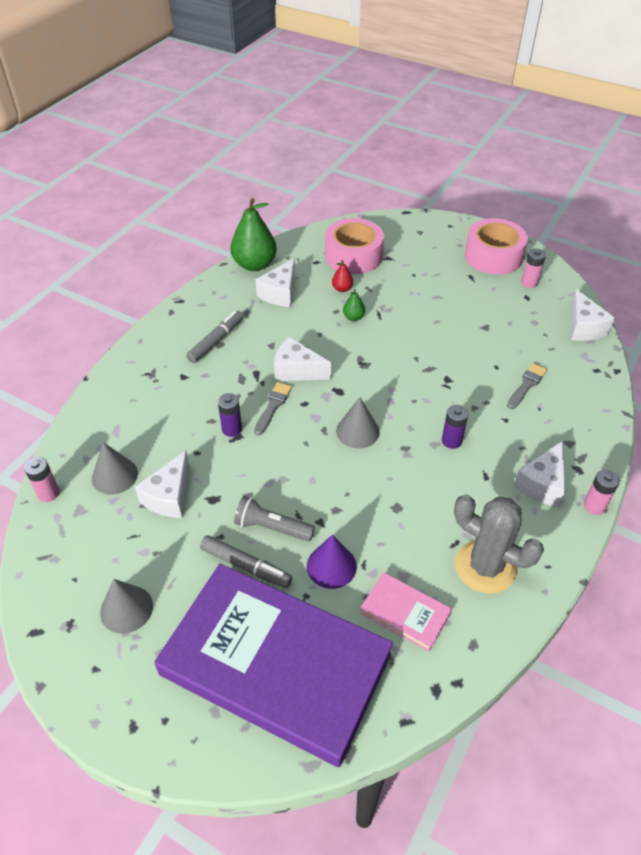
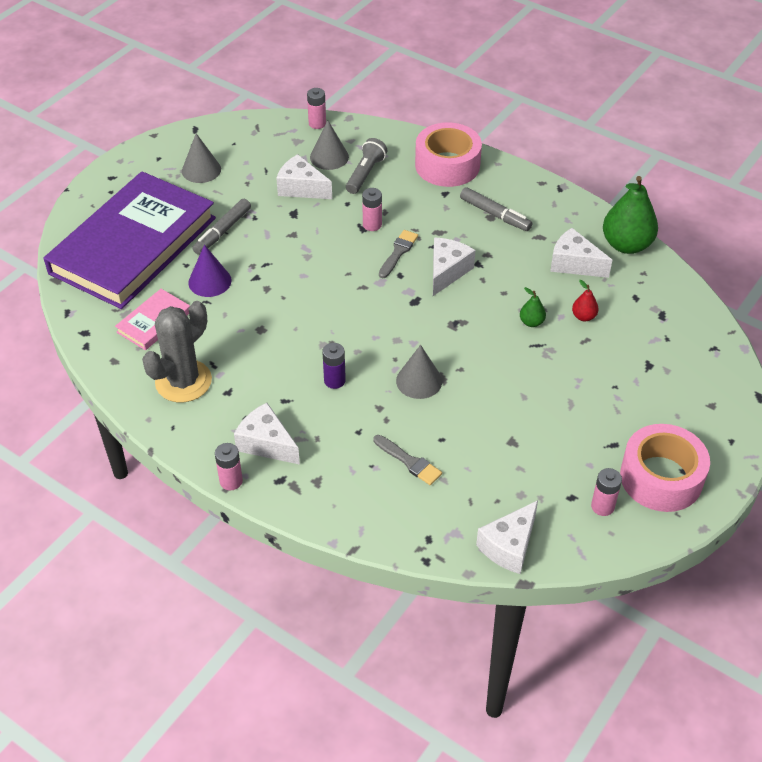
camera: 95 degrees right, 0 degrees up
(232, 429) = (372, 225): purple battery -> pink battery
(272, 527) = (256, 247): grey flashlight -> grey flashlight (365, 174)
(273, 406) = (398, 252): grey brush -> grey brush turned 90 degrees counterclockwise
(353, 256) = (650, 332): pink tape -> pink tape (447, 165)
(357, 431) = (357, 310): grey cone -> grey cone (419, 381)
(583, 327) = (509, 546): white cheese -> white cheese turned 45 degrees counterclockwise

